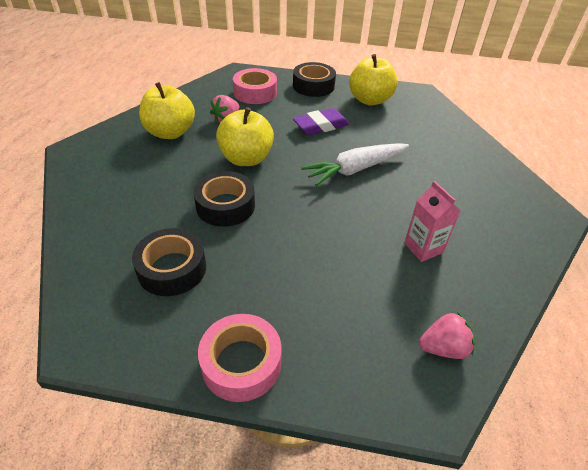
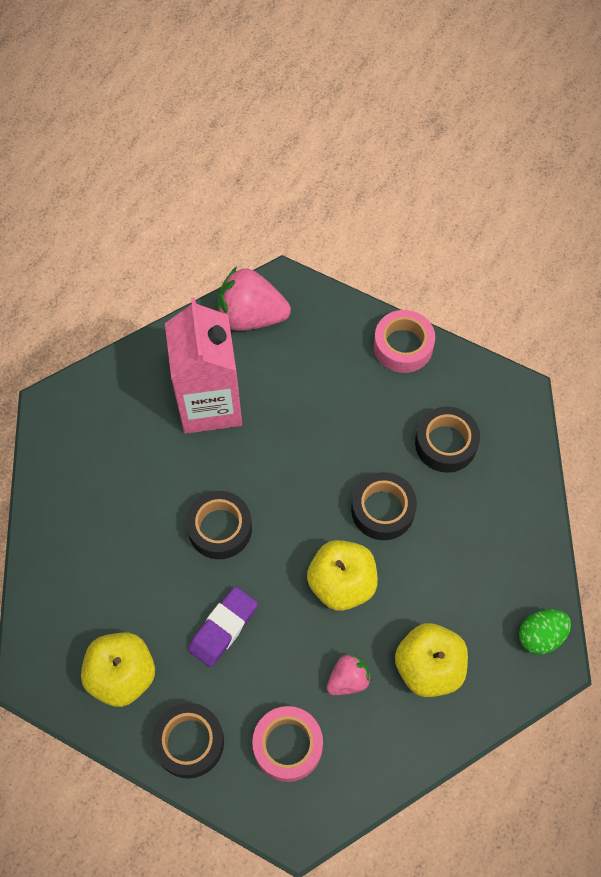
camera: 160 degrees left, 20 degrees up
(82, 160) = (540, 636): none -> green egg
(321, 126) = (223, 628): purple eraser -> purple eraser turned 45 degrees counterclockwise
(355, 169) = (220, 528): white carrot -> black tape
(423, 248) = (210, 404): pink carton -> pink carton, size x2.14
(443, 348) = (251, 316): pink strawberry -> pink strawberry, size x1.82

